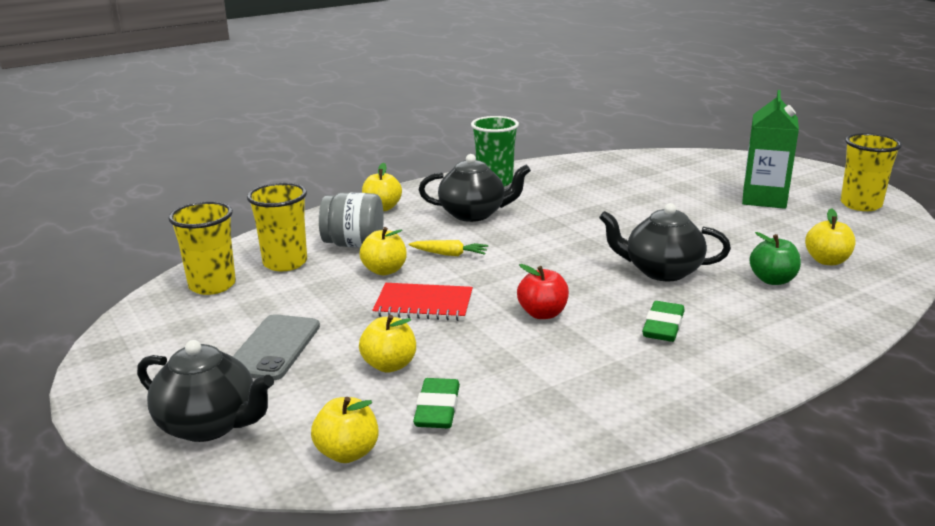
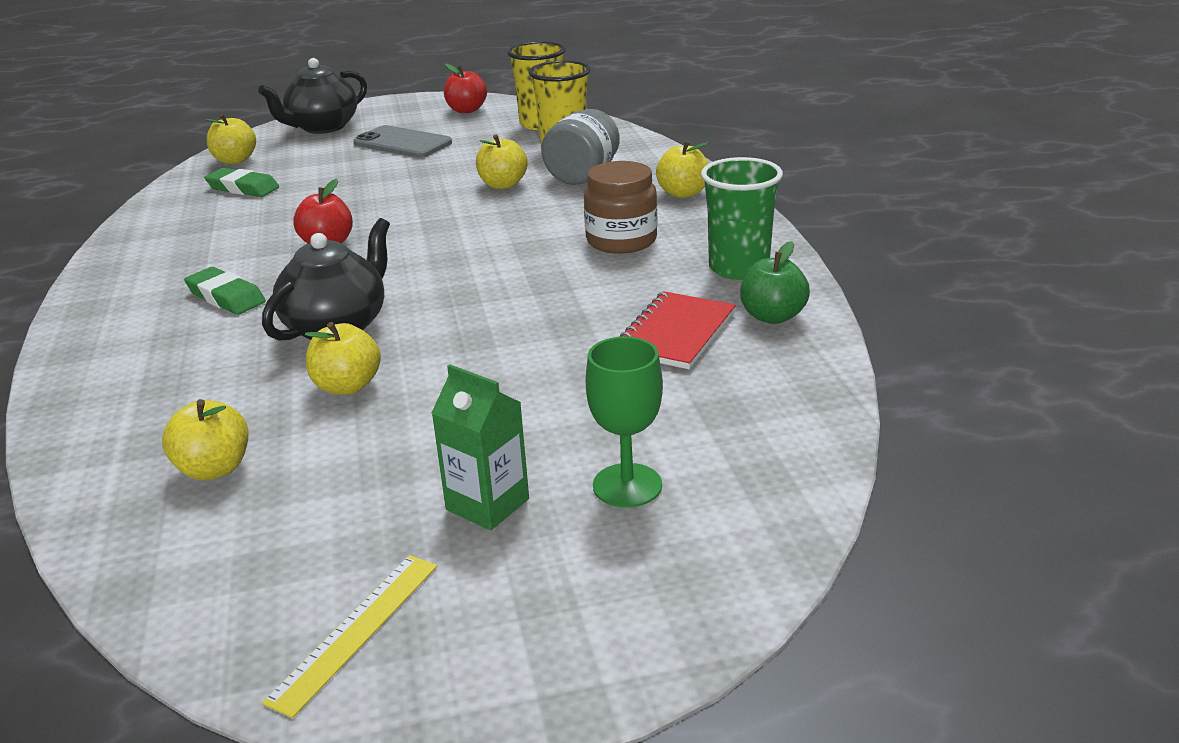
camera: 110 degrees right, 5 degrees up
(153, 337) = (466, 110): none -> red apple
(389, 365) = (324, 177): yellow apple -> yellow apple (347, 386)
(423, 304) = (410, 196): red notebook -> red notebook (675, 333)
(449, 254) = (512, 216): yellow carrot -> none
(473, 214) = (621, 240): black teapot -> brown jar
(718, 179) = (627, 485): none -> green goblet
(764, 199) = (487, 504): green carton -> green carton, size x0.67
(772, 280) = (225, 398): green apple -> green apple (772, 316)
(860, 205) = (355, 630): yellow cup -> yellow ruler

